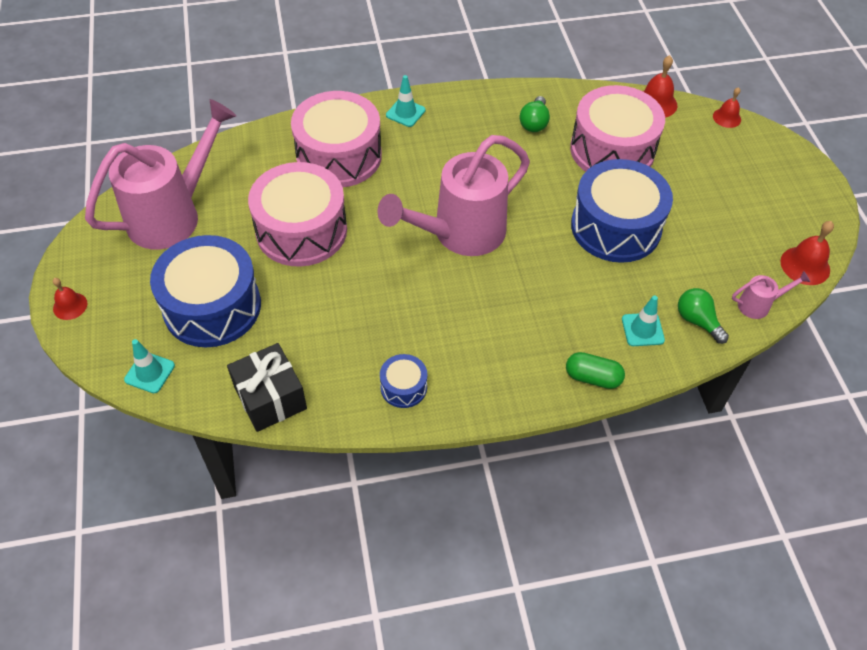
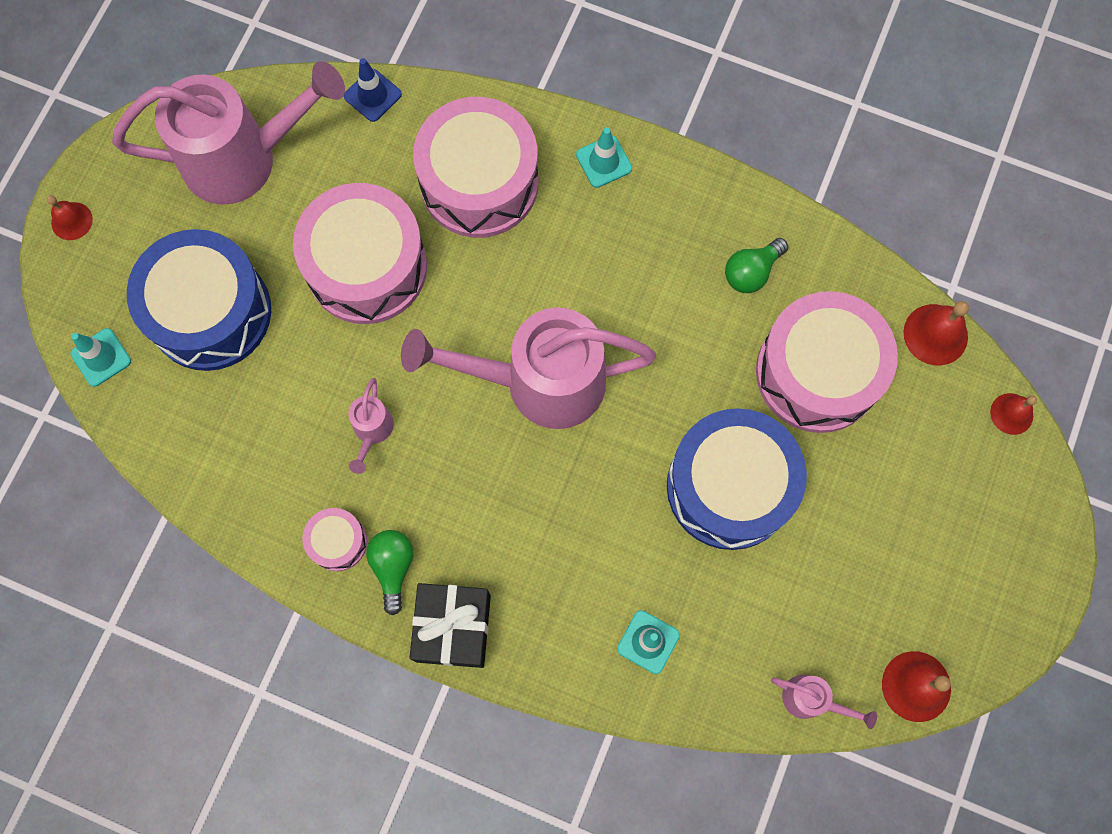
camera: 35 degrees right, 20 degrees up
(235, 145) = (372, 95): none -> blue traffic cone
(270, 398) = (197, 466): black gift -> black gift (453, 628)
(376, 313) = (372, 431): none -> pink watering can
(403, 387) = (338, 542): blue drum -> pink drum
(592, 377) = (544, 663): green capsule -> none
(697, 321) = (720, 672): green light bulb -> green light bulb (393, 567)

